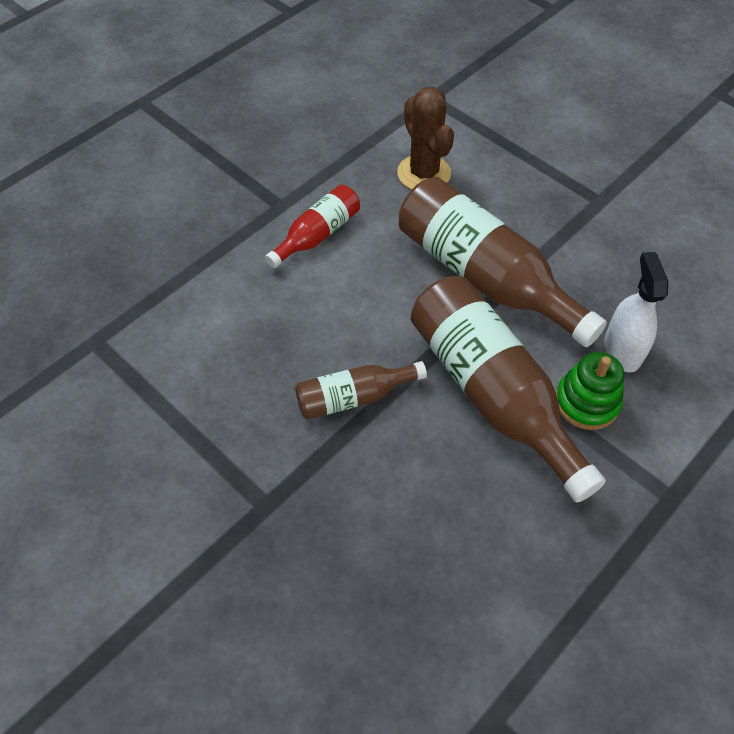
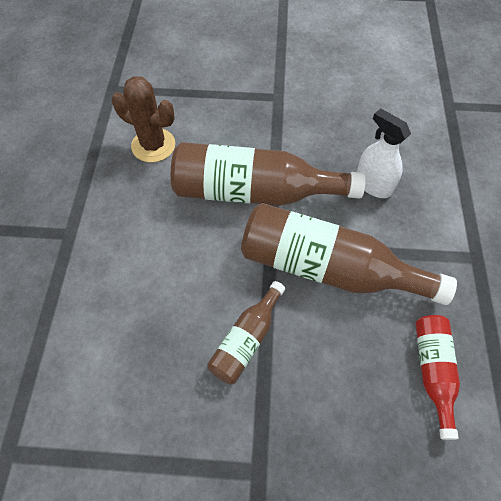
camera: 40 degrees left, 5 degrees up
(317, 235) = (117, 238): red bottle -> red bottle (432, 370)
(586, 402) = (384, 232): green stacking toy -> none

